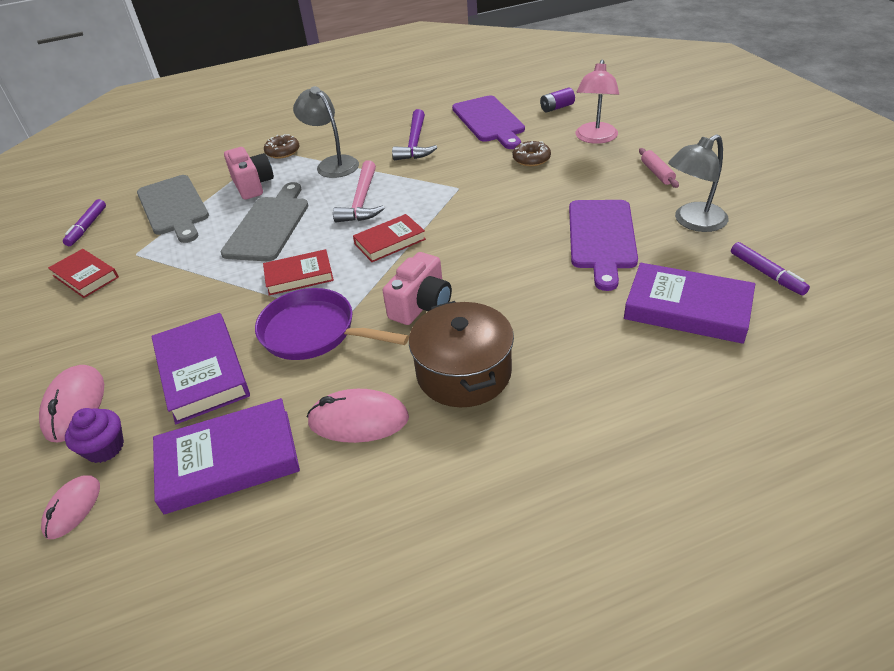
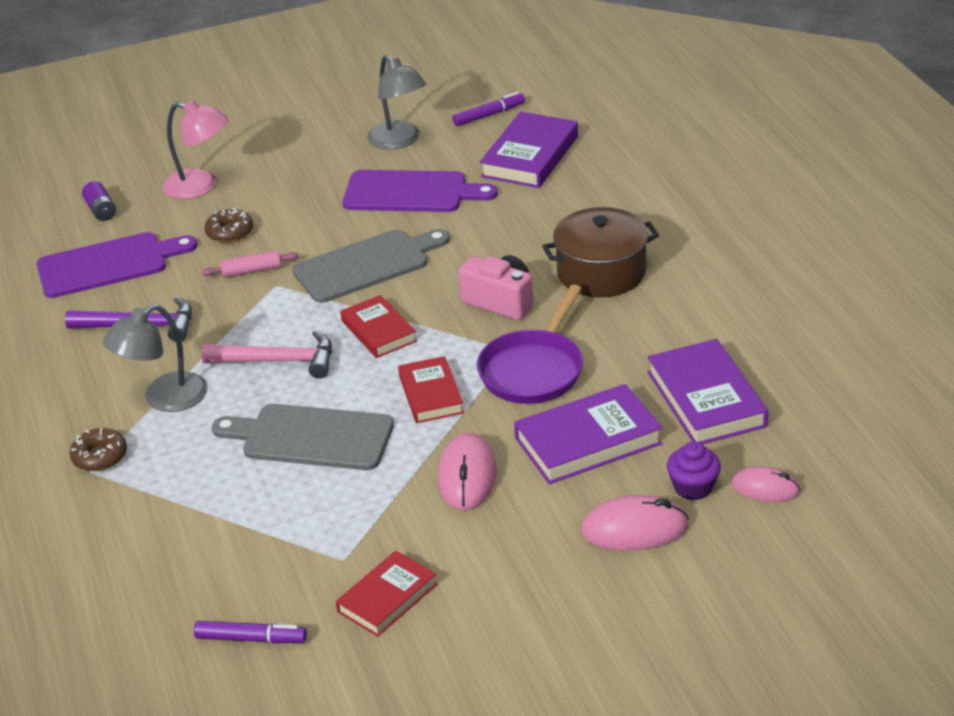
camera: 90 degrees left, 5 degrees down
(174, 207) = (226, 548): grey cutting board -> grey cutting board (366, 265)
(252, 185) = (193, 472): pink camera -> none
(358, 420) = (658, 328): pink mouse -> pink mouse (467, 476)
(657, 173) = (299, 153): pink rolling pin -> pink rolling pin (251, 271)

